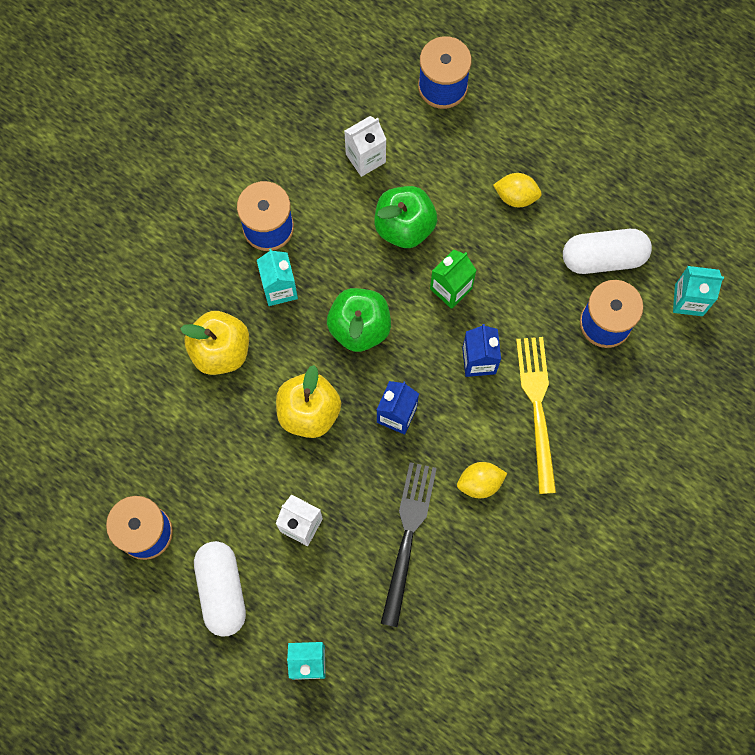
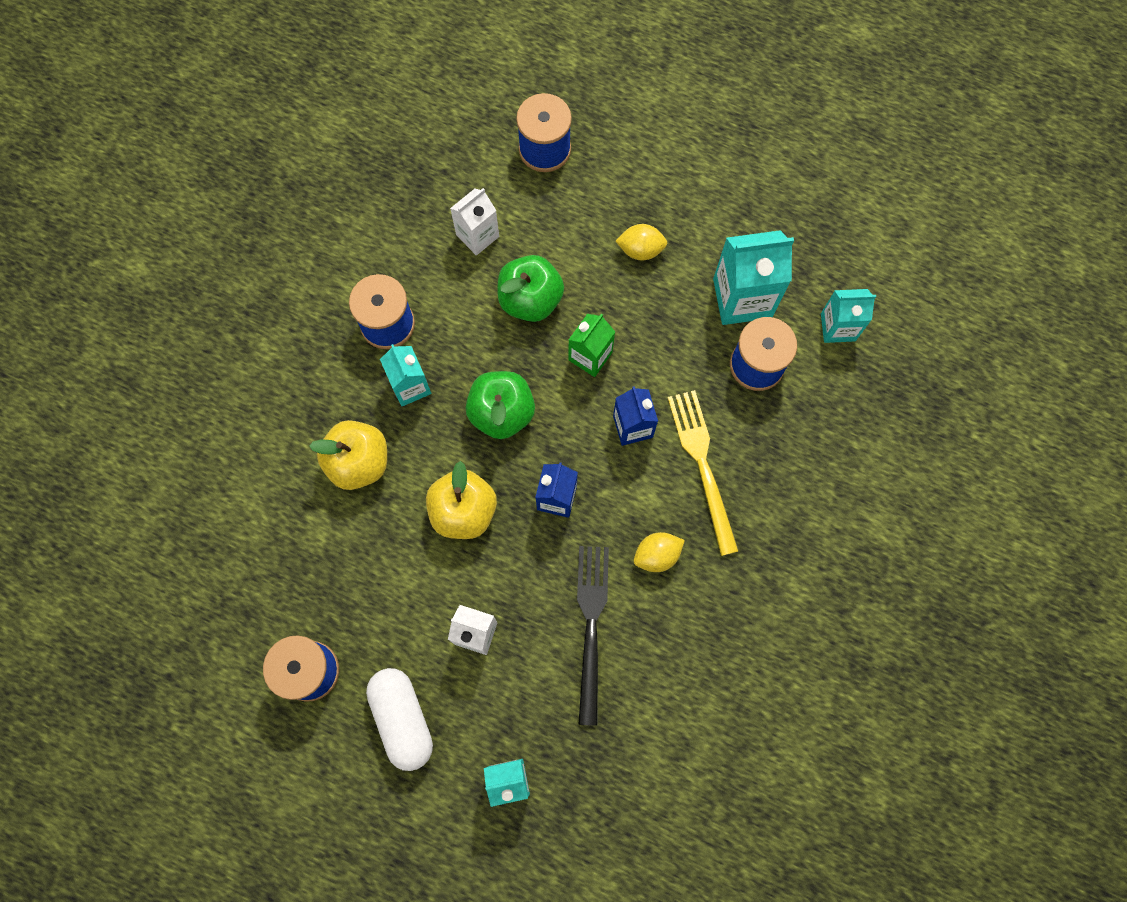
camera: 10 degrees left, 0 degrees up
(603, 258) = (742, 298): white capsule -> turquoise carton

